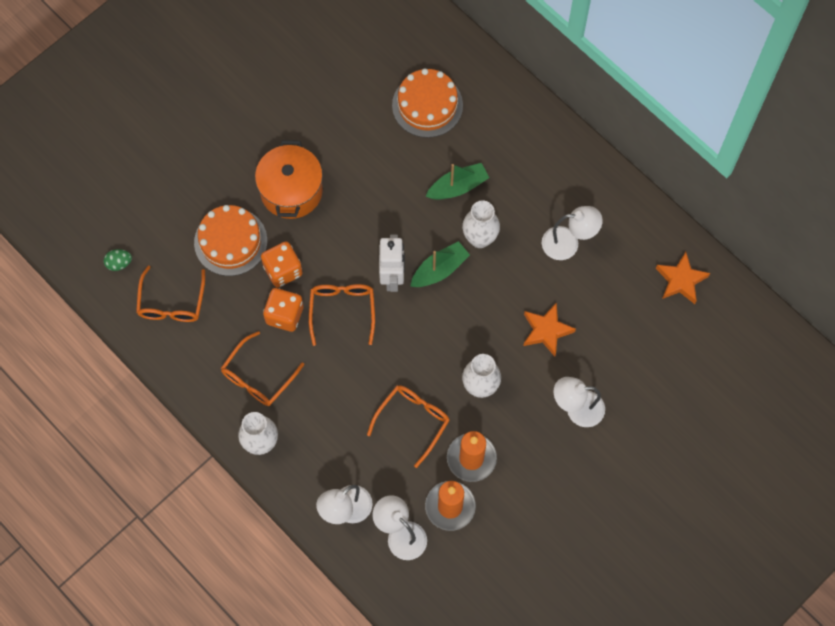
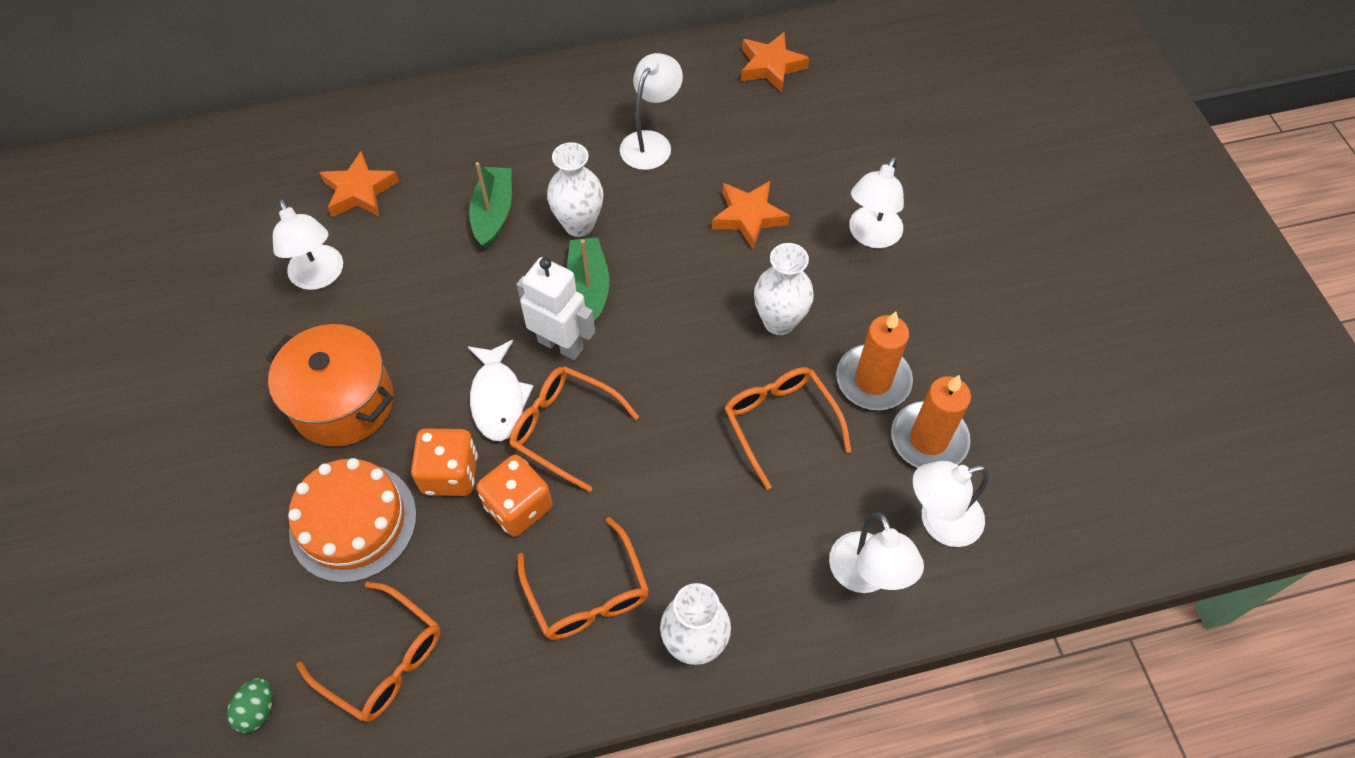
camera: 60 degrees left, 10 degrees down
(340, 266) = (498, 398): none -> white fish
(358, 125) = (319, 277): none -> white lamp
(427, 105) = (359, 191): orange cake -> orange star

